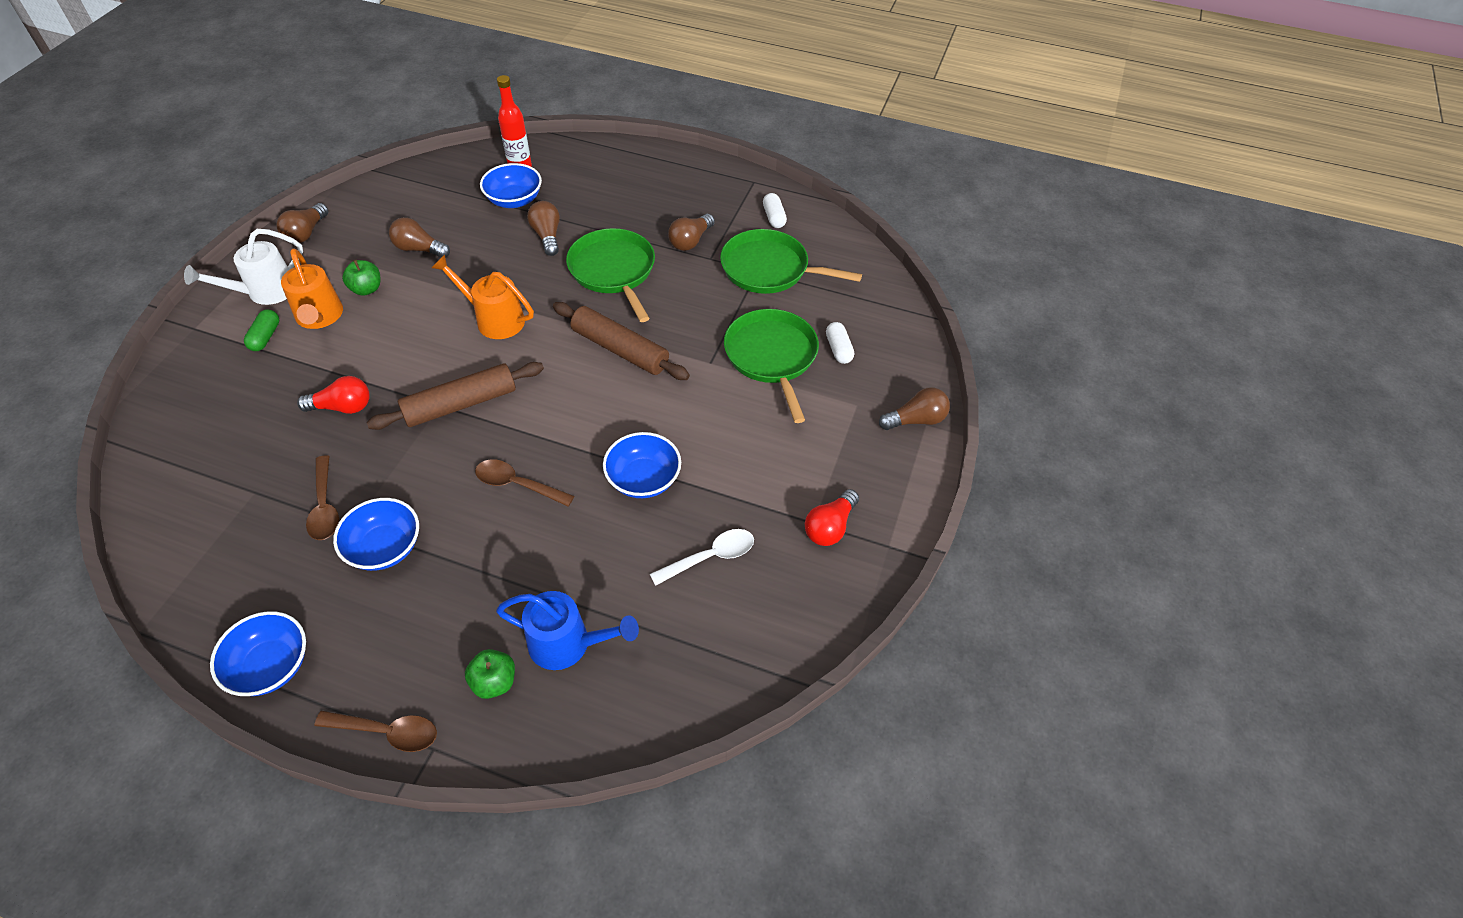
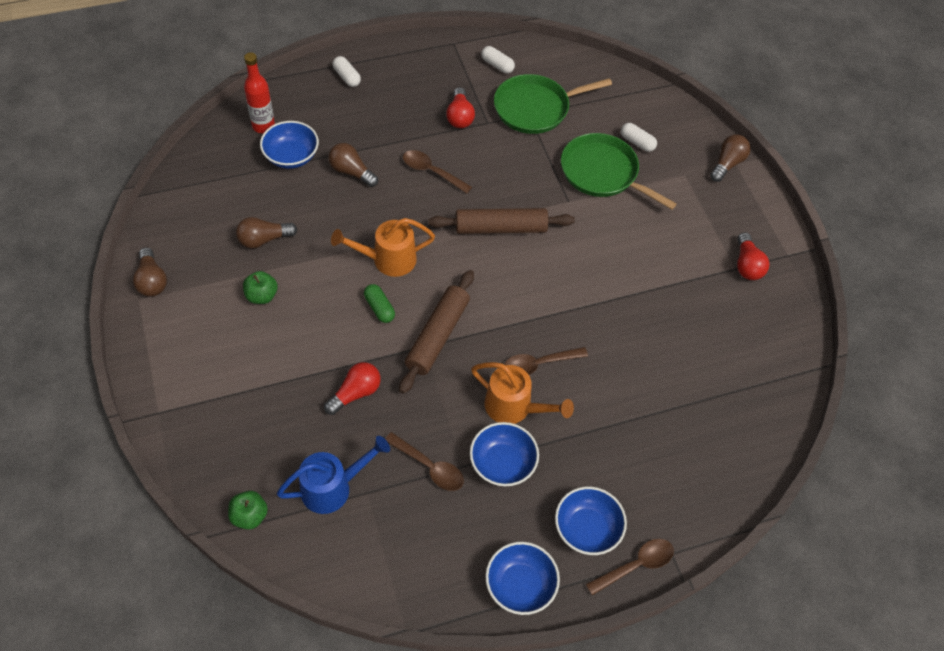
camera: 40 degrees left, 5 degrees up
(264, 292) = (180, 349): white watering can -> none
(265, 337) = (228, 382): green capsule -> green capsule (379, 308)
(319, 318) = (252, 340): orange watering can -> orange watering can (514, 408)
(494, 682) = (663, 491): green apple -> green apple (249, 516)
(568, 644) = (679, 438): blue watering can -> blue watering can (333, 487)
(613, 271) = (431, 172): green pan -> brown spoon
(629, 164) = (347, 77): none -> white capsule
(643, 479) = (612, 307): blue bowl -> blue bowl (587, 529)
(690, 241) = (459, 116): brown light bulb -> red light bulb
(710, 557) = (701, 329): white spoon -> none

